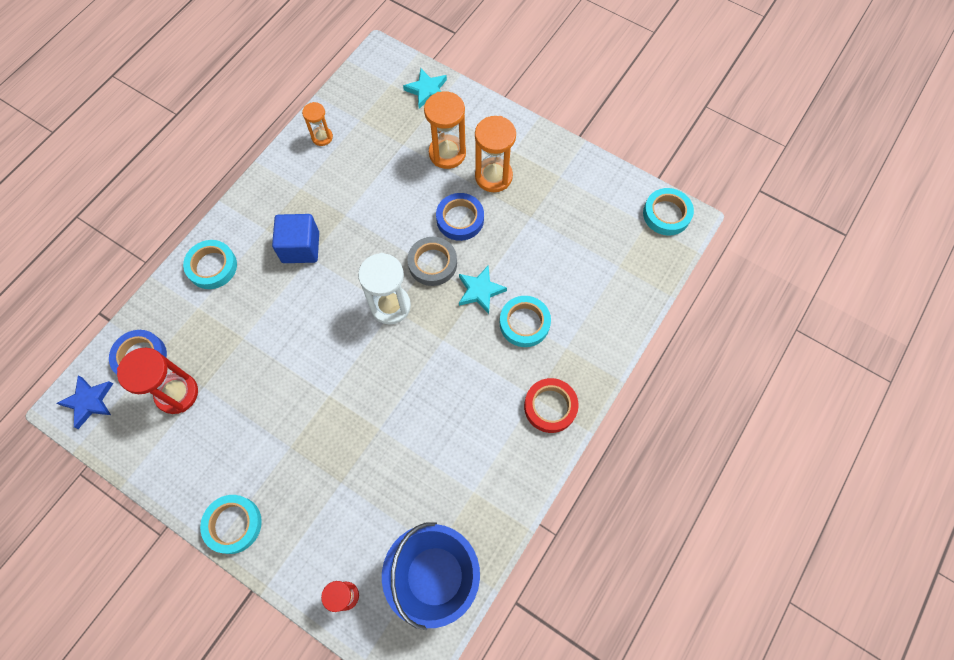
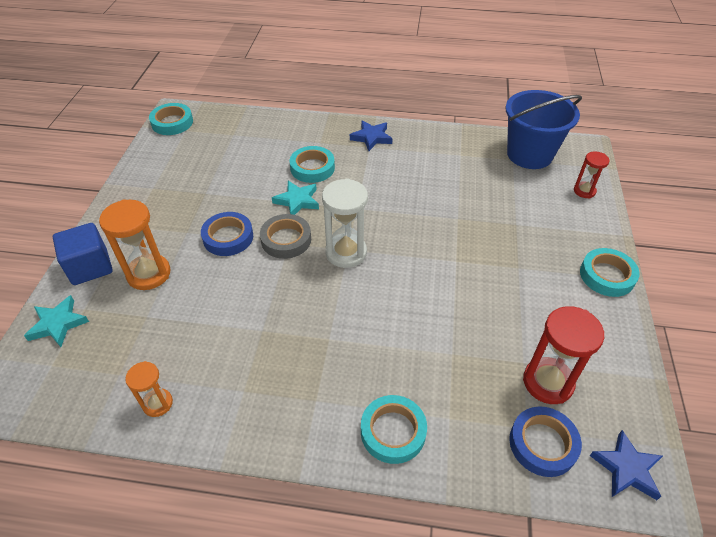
camera: 115 degrees left, 20 degrees down
(300, 247) = (322, 352): blue cube -> blue cube (90, 267)
(493, 176) = (168, 230): orange hourglass -> none
(550, 407) = (371, 137): red tape -> blue star

